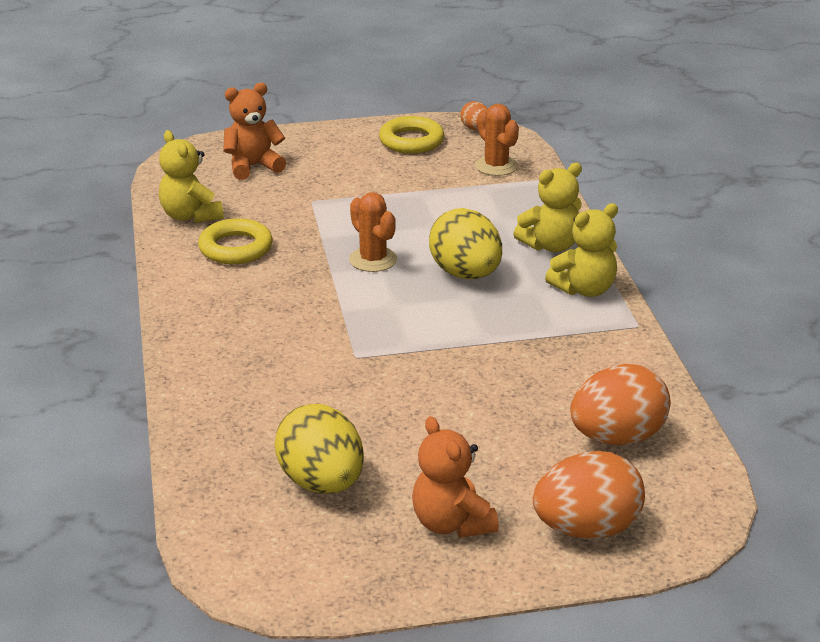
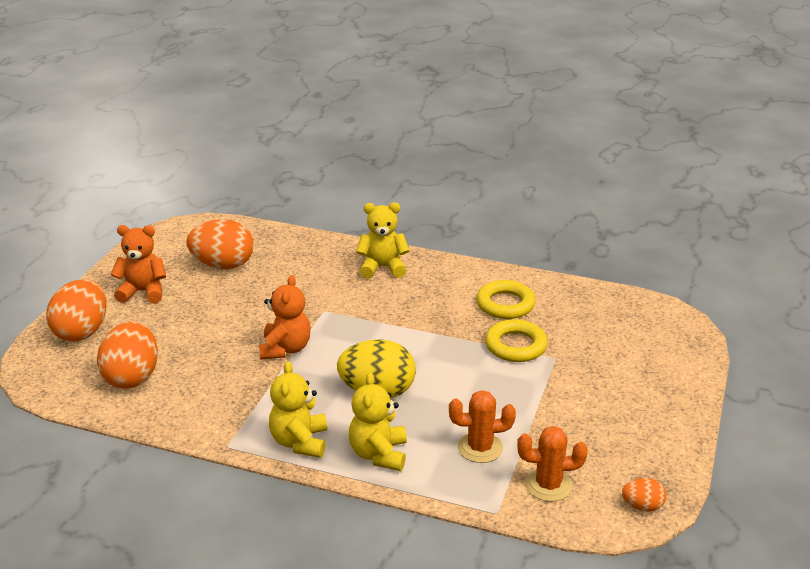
camera: 120 degrees right, 0 degrees up
(190, 216) = (570, 298): yellow teddy bear -> yellow teddy bear (382, 268)
(253, 166) = (638, 347): orange teddy bear -> orange teddy bear (285, 349)
(321, 482) = (223, 265): yellow egg -> orange egg
(373, 260) = (437, 356): orange cactus -> orange cactus (480, 448)
(411, 141) = (638, 451): yellow ring -> yellow ring (515, 346)

